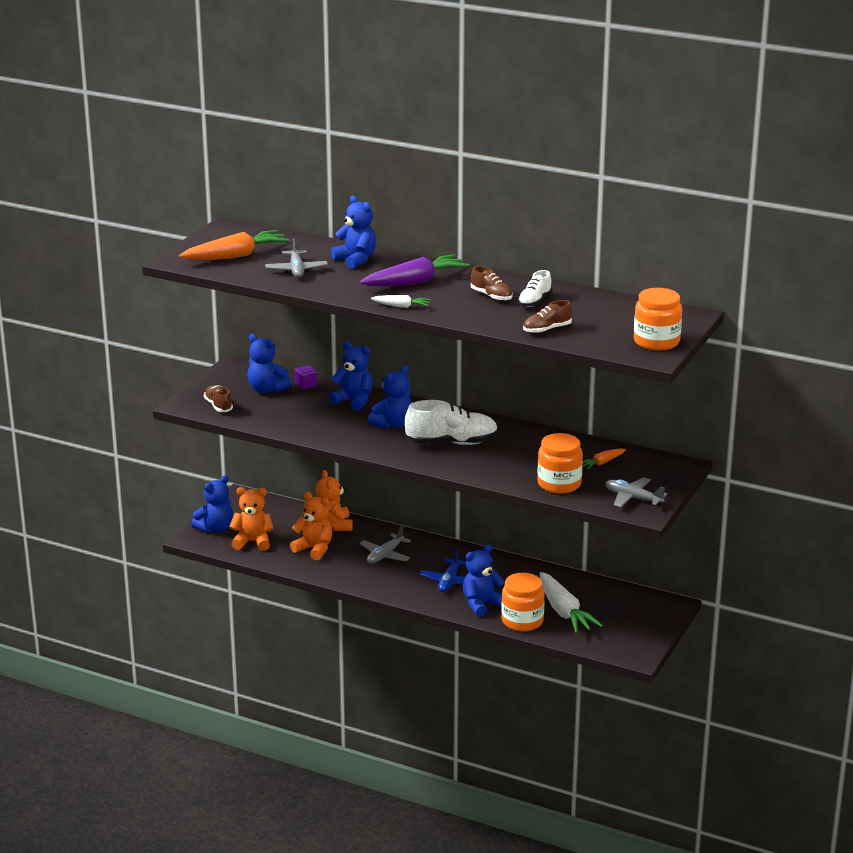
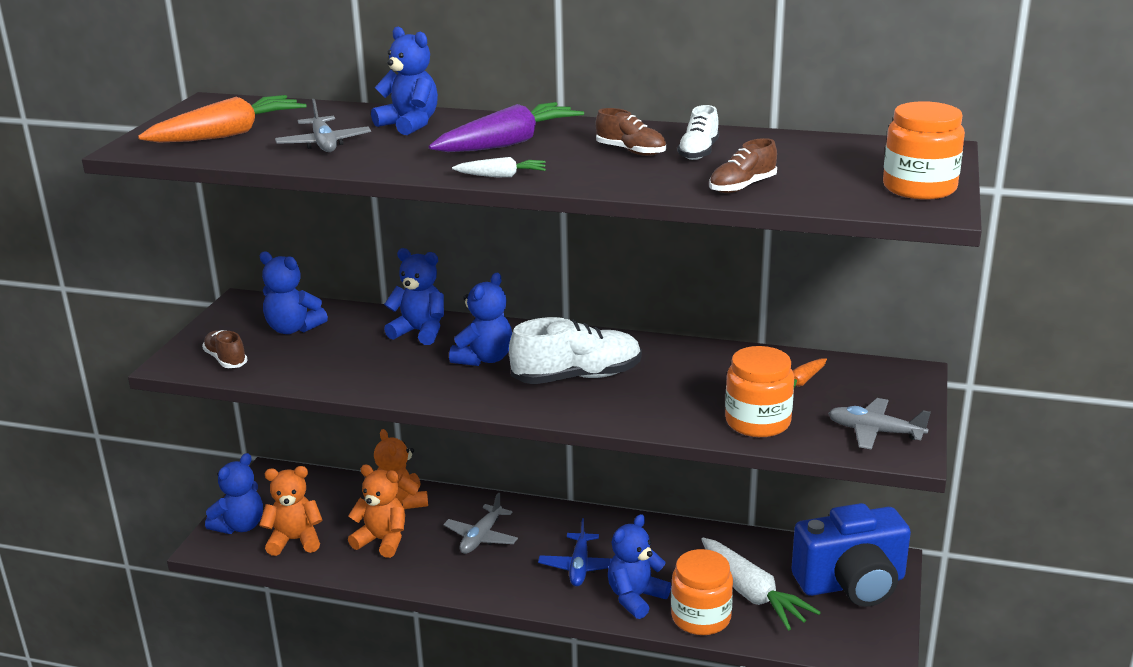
camera: 10 degrees left, 0 degrees up
(306, 385) = (347, 317): purple cube -> none
(638, 614) = (851, 584): none -> blue camera

